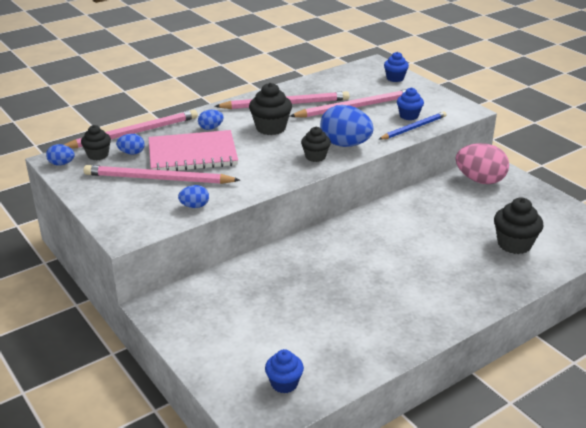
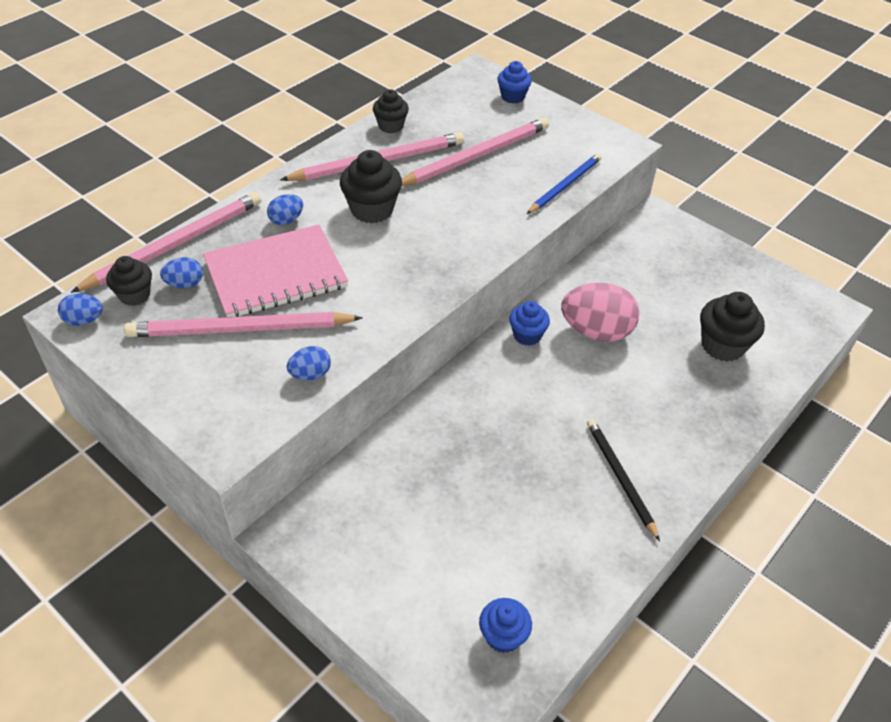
camera: 15 degrees left, 15 degrees up
(315, 157) = (450, 256): black cupcake -> black cupcake (391, 126)
(345, 144) = (484, 228): blue egg -> none
(405, 309) = (620, 478): none -> black pencil
(409, 116) = (552, 164): blue cupcake -> blue cupcake (527, 335)
(480, 180) = (650, 243): pink egg -> pink egg (596, 331)

